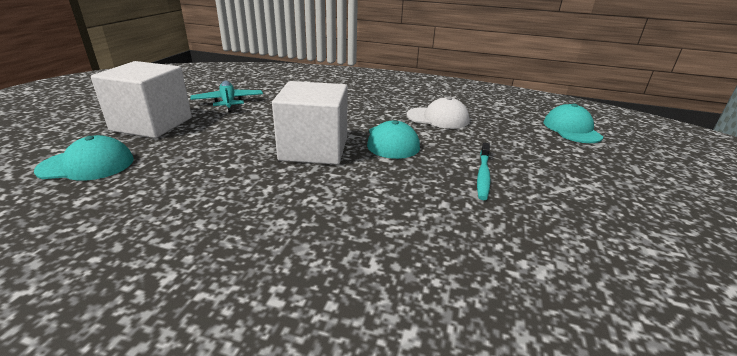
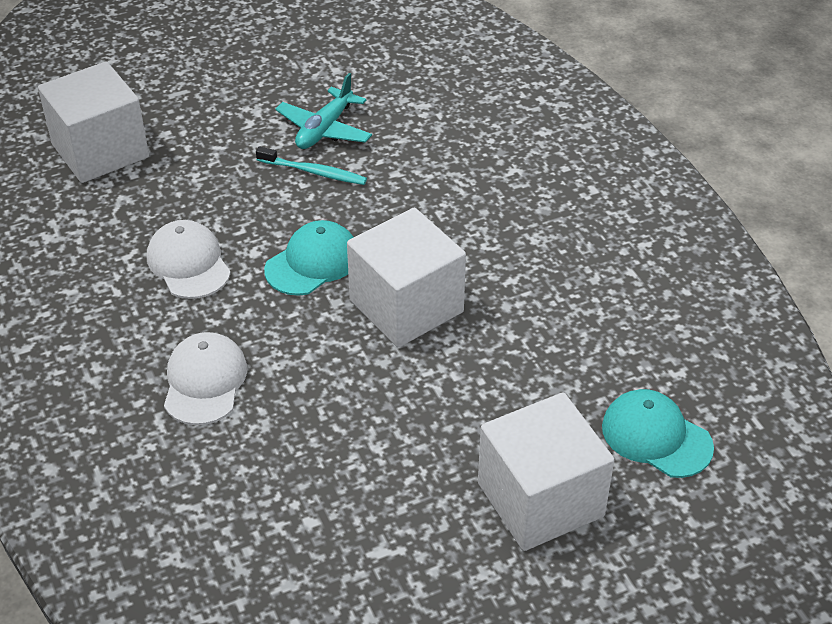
camera: 130 degrees left, 15 degrees up
(228, 102) = (387, 504): turquoise plane -> turquoise plane (324, 129)
(354, 99) = (205, 381): none -> white cap
(483, 175) = (313, 172): turquoise toothbrush -> turquoise toothbrush turned 45 degrees clockwise
(571, 129) = (100, 151): turquoise cap -> white cube

